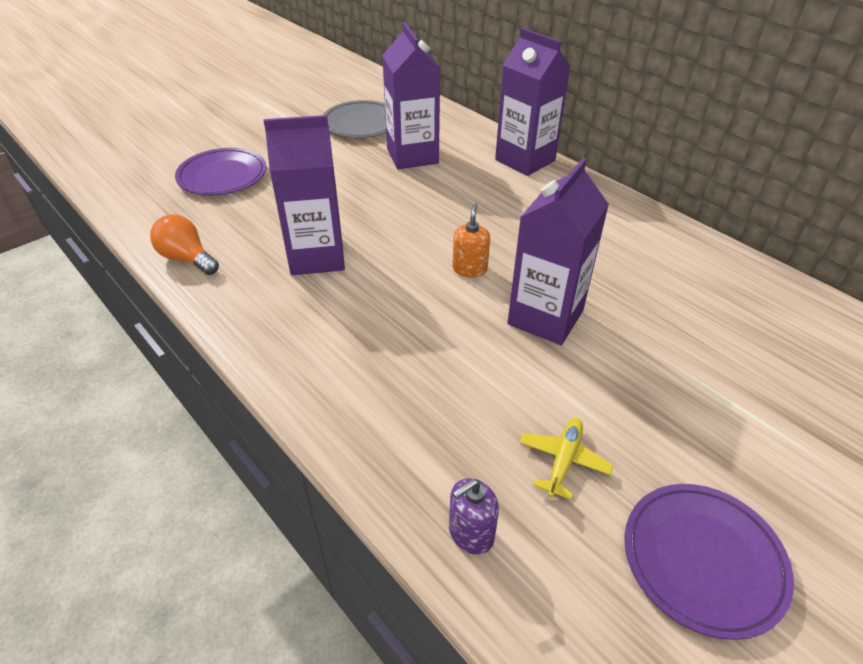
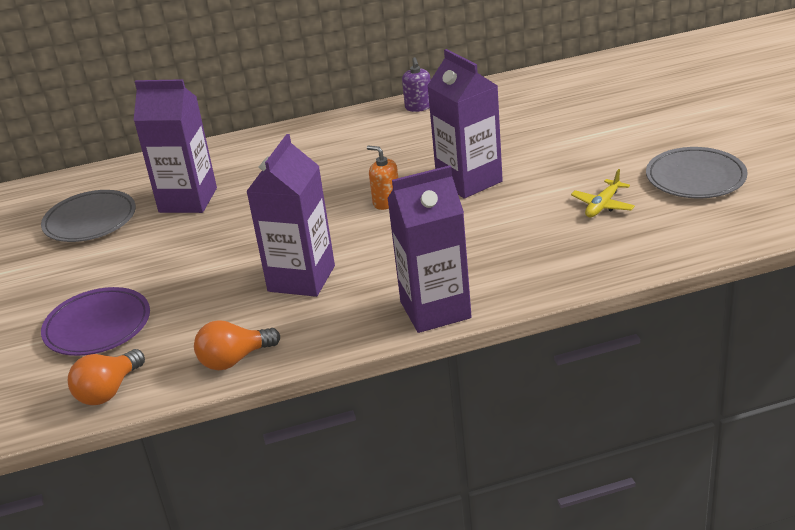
camera: 60 degrees left, 10 degrees down
(140, 210) = (108, 391): none -> orange light bulb
(471, 533) = (639, 252): purple soap dispenser -> purple soap dispenser (418, 107)
(525, 160) = (259, 143): purple carton -> purple carton (435, 310)
(563, 460) = (603, 205): yellow plane -> yellow plane turned 105 degrees counterclockwise
(703, 560) = (695, 178): purple plate -> grey plate

